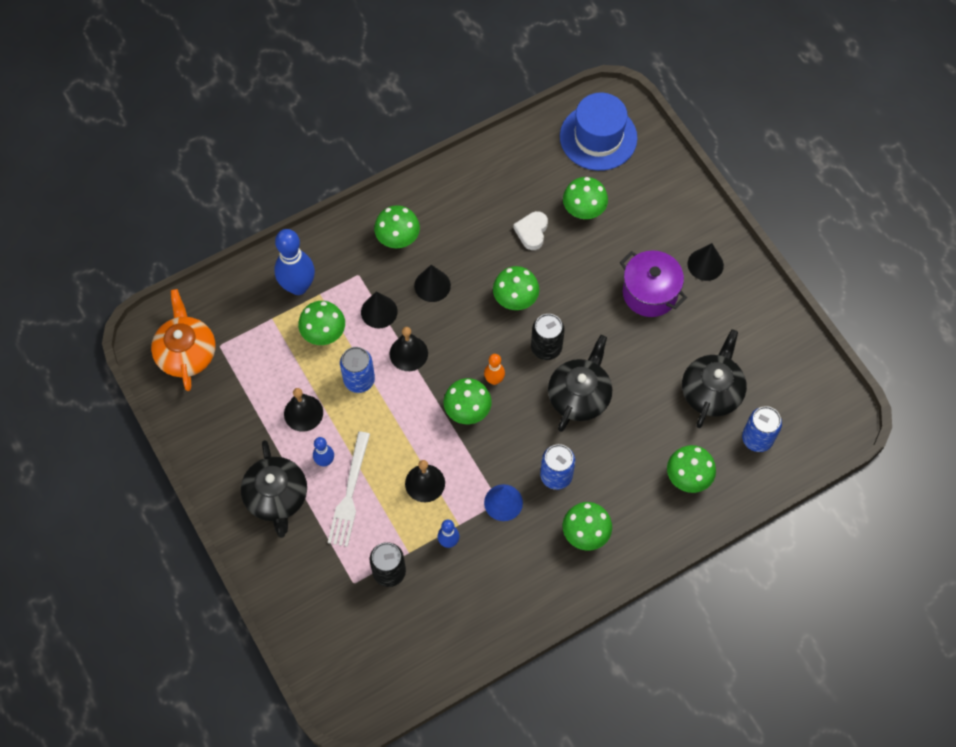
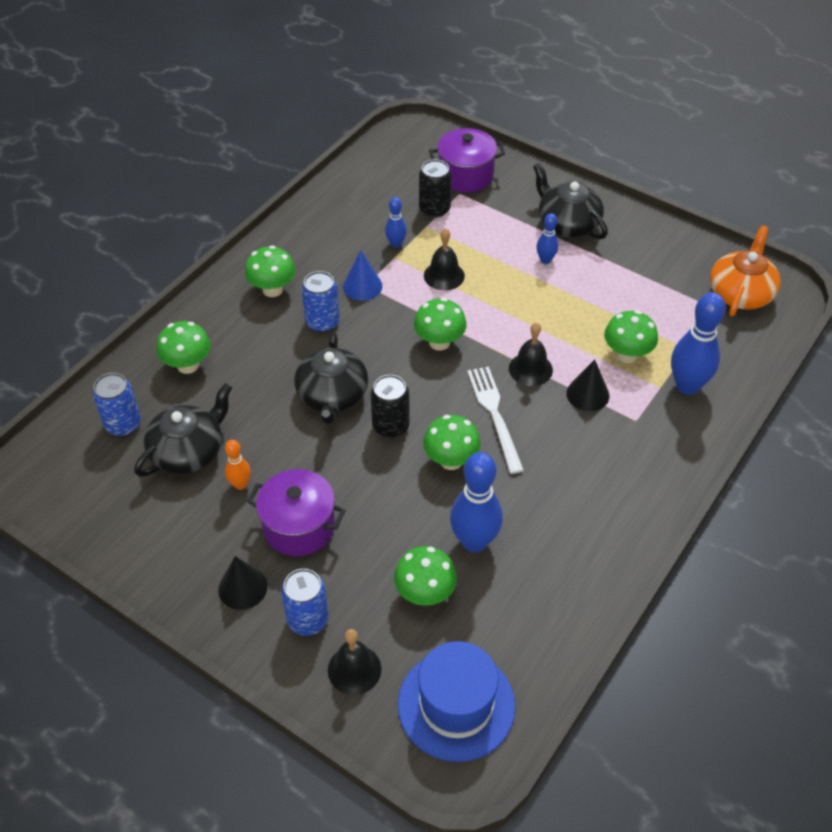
camera: 155 degrees right, 15 degrees down
(186, 352) = (740, 293): orange teapot -> orange teapot turned 120 degrees counterclockwise
(303, 413) = (593, 287): black bell -> black bell (354, 669)
(333, 606) = (466, 175): none -> purple pot
(349, 493) = (506, 246): white fork -> white fork (495, 415)
(359, 380) = (562, 329): blue can -> blue can (308, 619)
(398, 239) = (621, 472): green mushroom -> none
(432, 285) = (550, 440): black cone -> none
(494, 380) = (428, 377): orange bowling pin -> orange bowling pin (240, 484)
(532, 232) = (474, 541): white heart -> blue bowling pin
(711, 391) = (188, 451): black teapot -> black teapot turned 135 degrees counterclockwise

